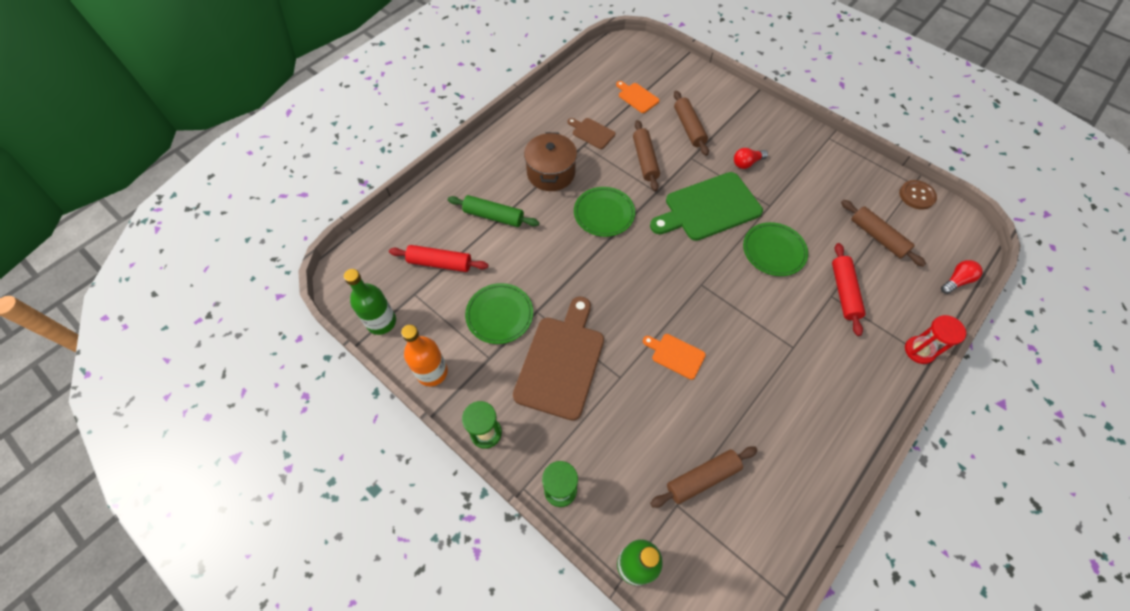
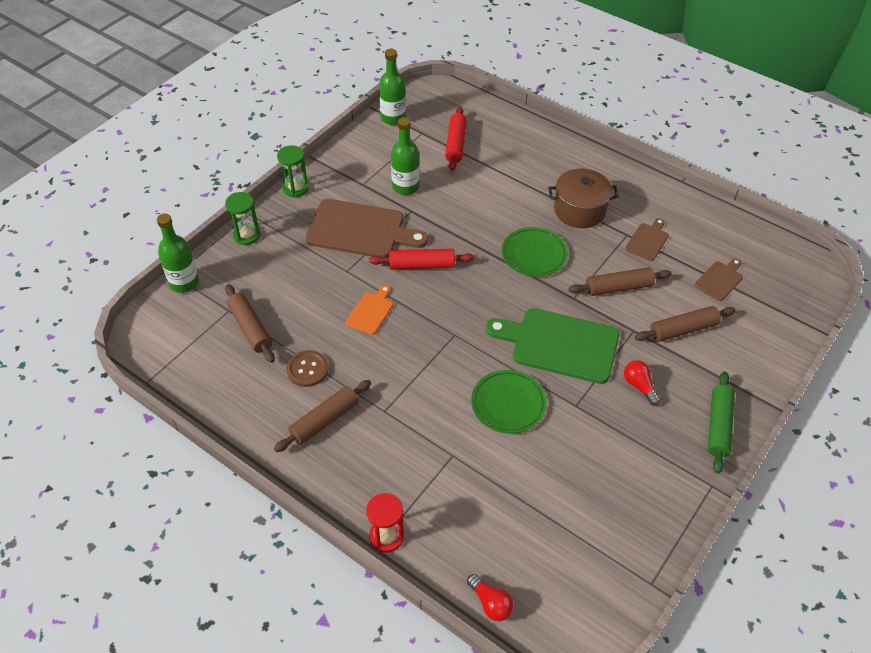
camera: 85 degrees right, 10 degrees down
(432, 372) = (348, 152): orange bottle -> none
(493, 216) = (515, 173): green rolling pin -> green rolling pin (718, 426)
(499, 315) = (405, 187): green plate -> green bottle
(637, 97) = (720, 279): orange cutting board -> brown cutting board
(708, 208) = (559, 345): green cutting board -> green cutting board turned 45 degrees counterclockwise
(843, 292) = (459, 468): red rolling pin -> red rolling pin (421, 265)
(877, 237) = (547, 519): brown rolling pin -> brown rolling pin (324, 421)
(916, 195) = (629, 583): brown button -> brown button (307, 369)

